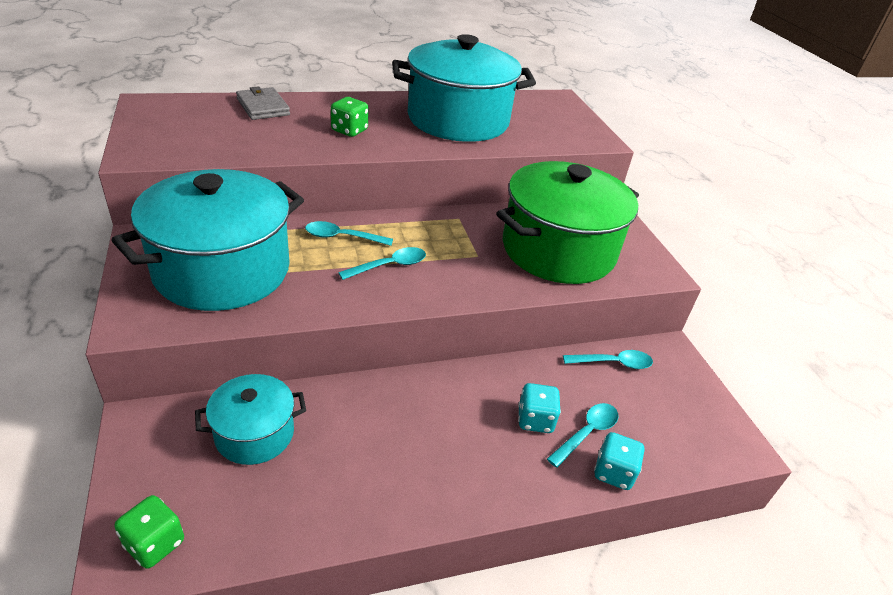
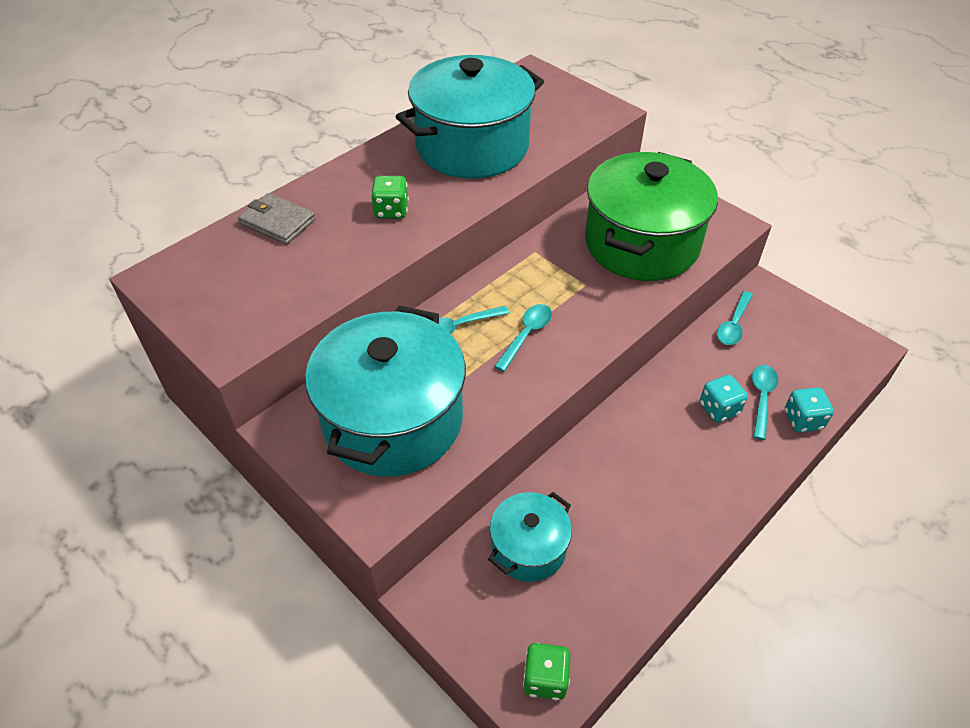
camera: 25 degrees left, 10 degrees up
(613, 363) = (733, 325): turquoise spoon -> turquoise spoon turned 150 degrees clockwise

